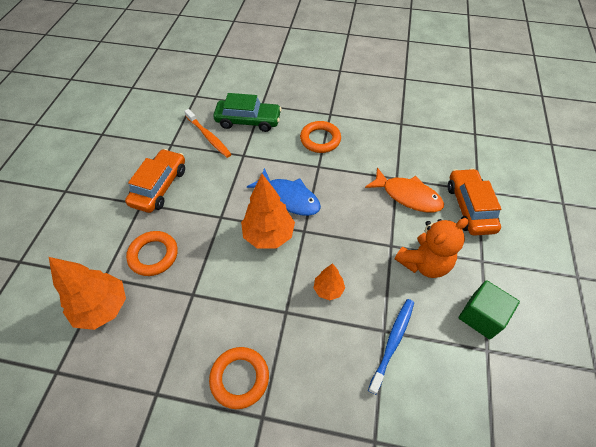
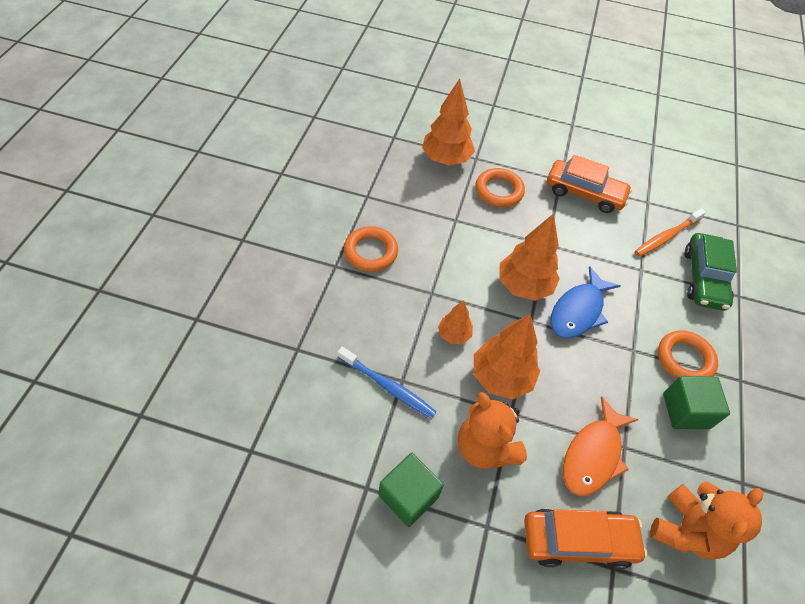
camera: 90 degrees right, 0 degrees up
(360, 143) = (686, 411): none -> green cube
(361, 252) = (501, 377): none -> orange tree
(440, 153) = (686, 530): none -> orange teddy bear

